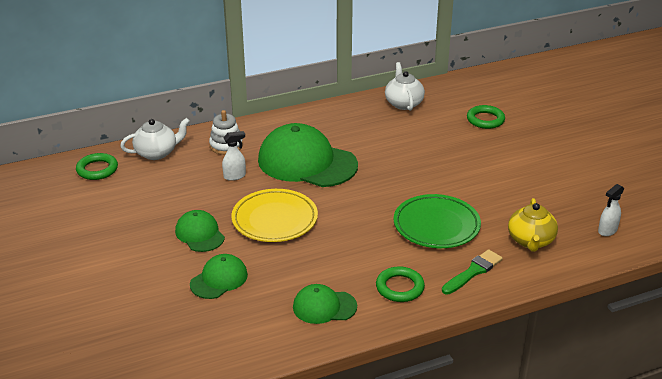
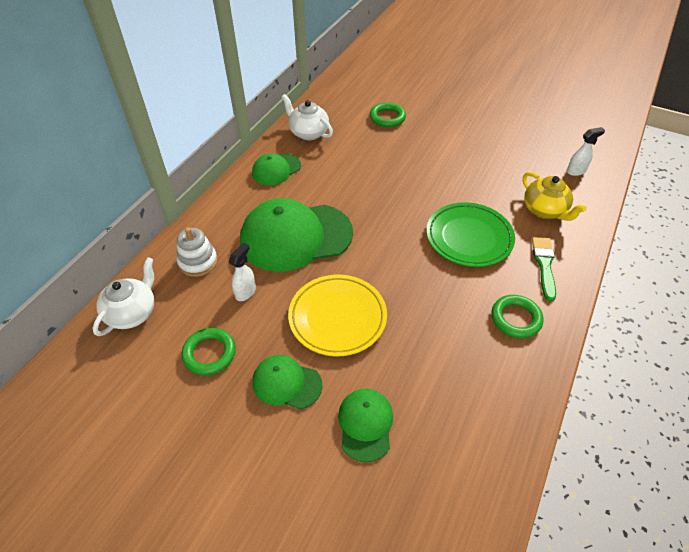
camera: 40 degrees left, 15 degrees up
(97, 169) = (83, 376): green ring -> green ring (209, 353)
(324, 307) = (486, 384): green cap -> green cap (276, 169)
(607, 231) = (576, 171): white spray bottle -> white spray bottle turned 120 degrees counterclockwise

